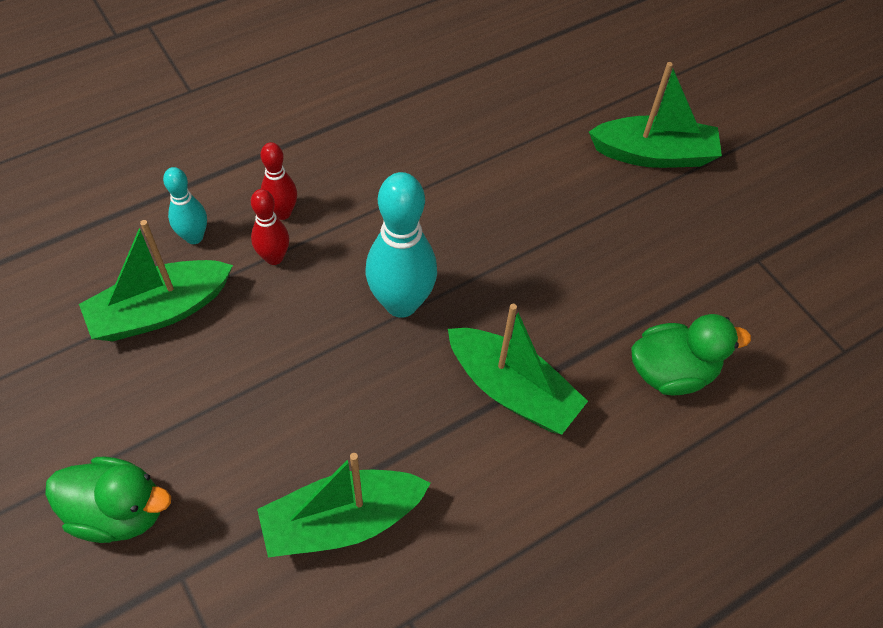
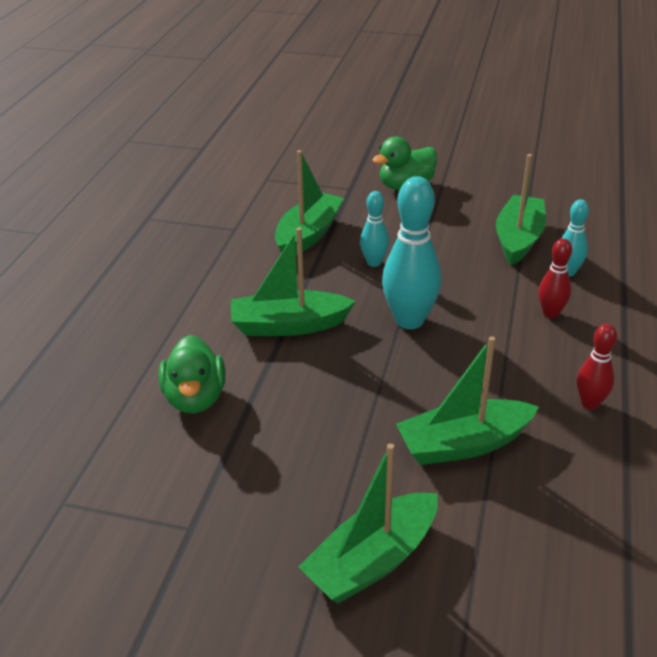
camera: 140 degrees right, 20 degrees down
(274, 257) = (512, 292): red bowling pin -> red bowling pin (589, 403)
(334, 406) = (374, 262): none -> turquoise bowling pin
(507, 173) = (463, 444): none -> green boat
(671, 372) = (195, 398): green duck -> green duck turned 45 degrees counterclockwise

